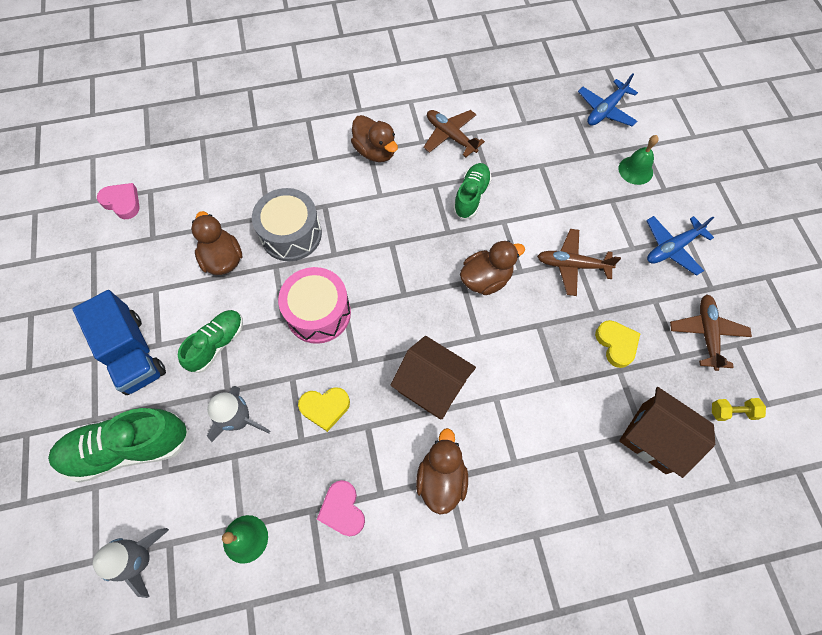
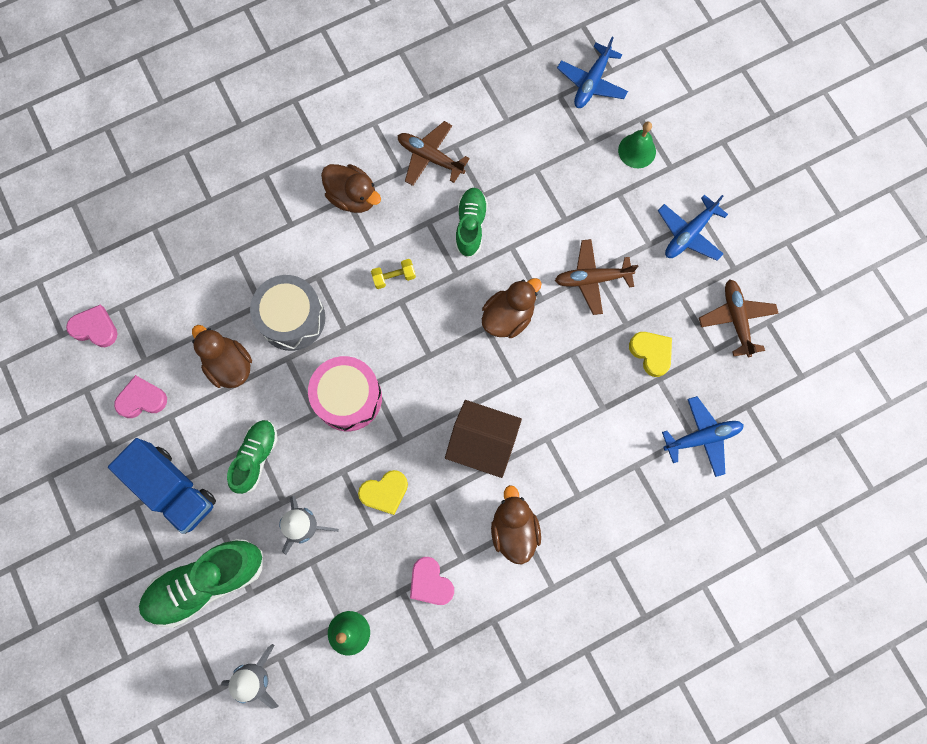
camera: 15 degrees left, 10 degrees up
(137, 269) = (142, 399): none -> pink heart
(653, 438) = (702, 437): brown house -> blue plane
(732, 412) = (771, 393): yellow dumbbell -> yellow dumbbell (394, 277)

